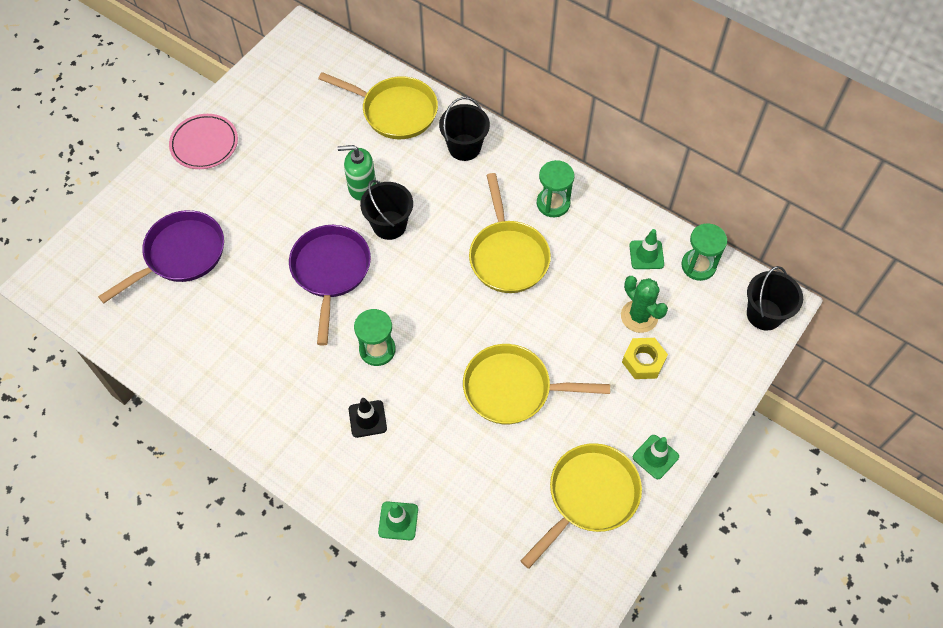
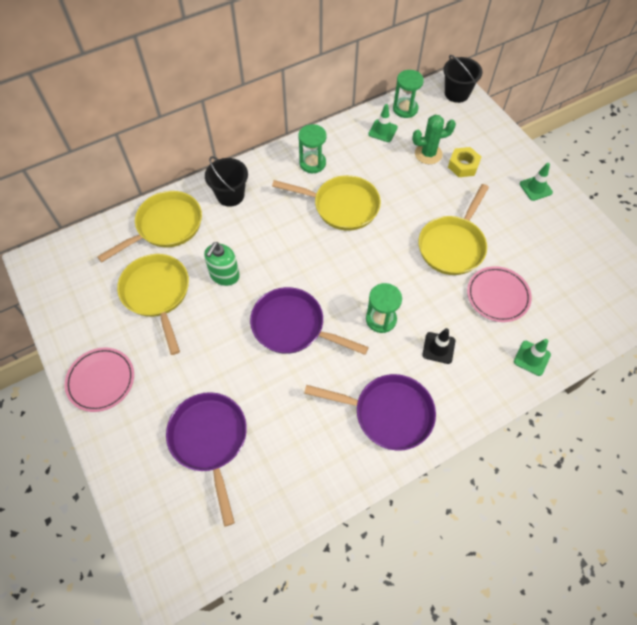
camera: 65 degrees left, 0 degrees up
(269, 396) = (388, 413): none -> purple pan
(389, 225) = (272, 270): black bucket -> none
(466, 459) = (497, 296): none -> pink plate
(589, 496) = (552, 235): yellow pan -> yellow pan (157, 294)

